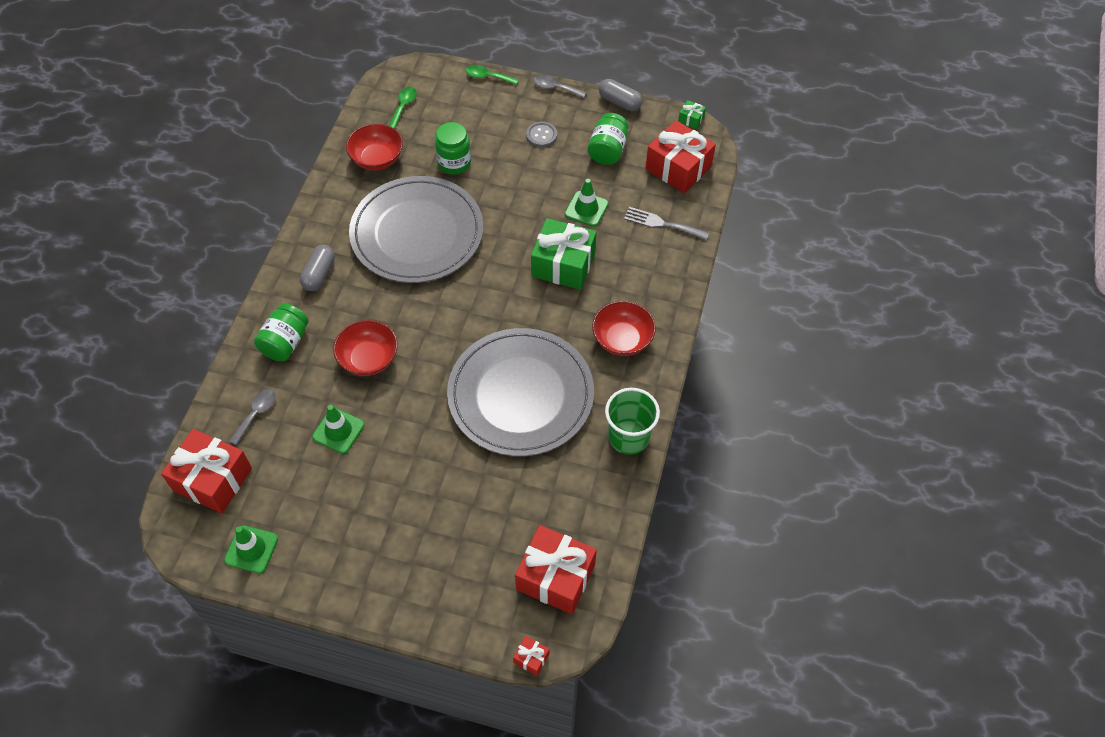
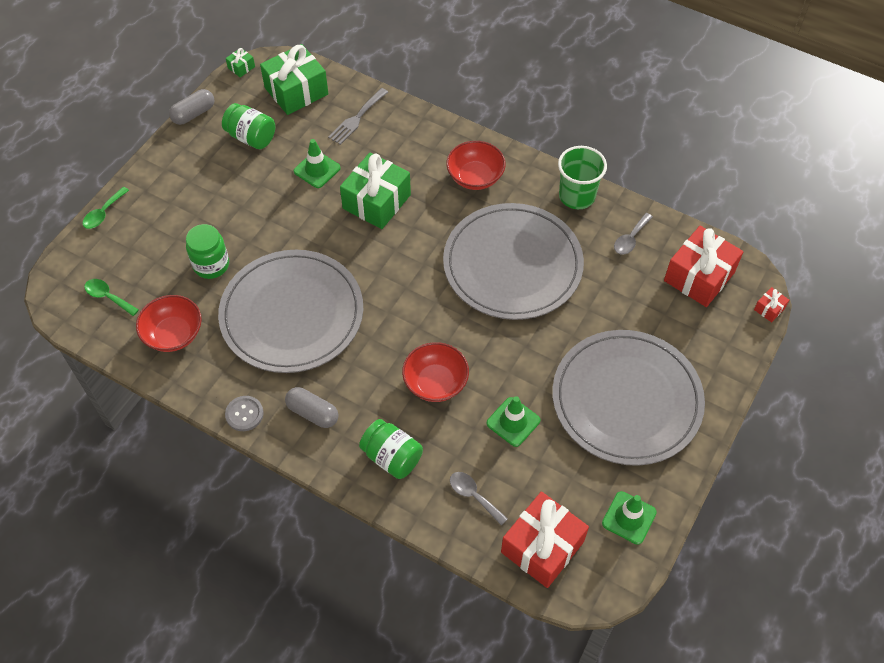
camera: 75 degrees left, 0 degrees up
(382, 527) = (626, 400): none -> grey plate
(541, 135) = (207, 184): grey button -> grey button (244, 414)
(555, 88) = (149, 160): grey spoon -> grey spoon (630, 239)
(678, 168) = (296, 91): red gift -> green gift

